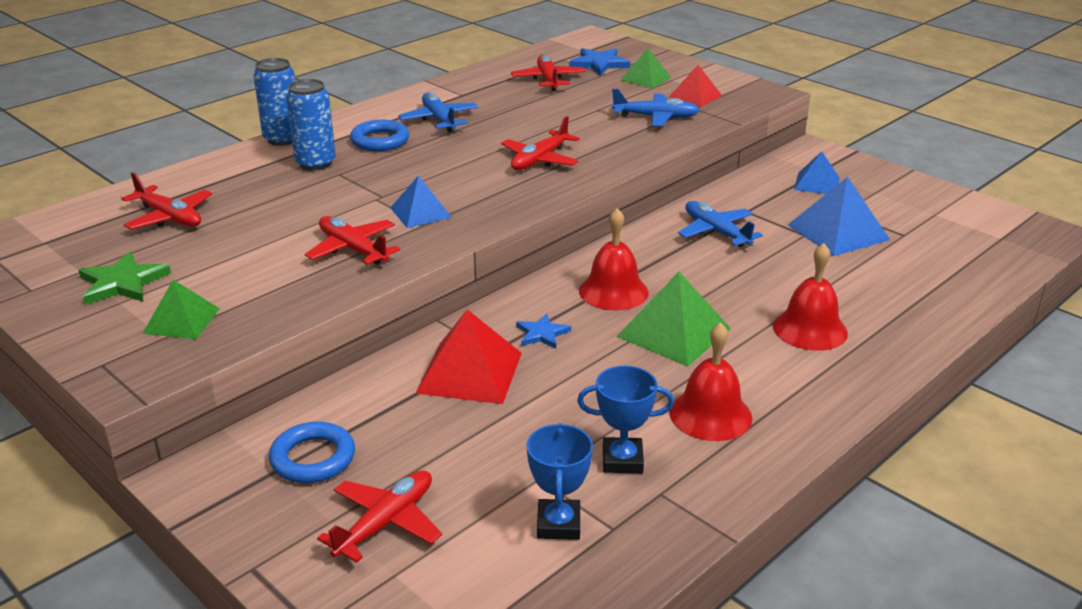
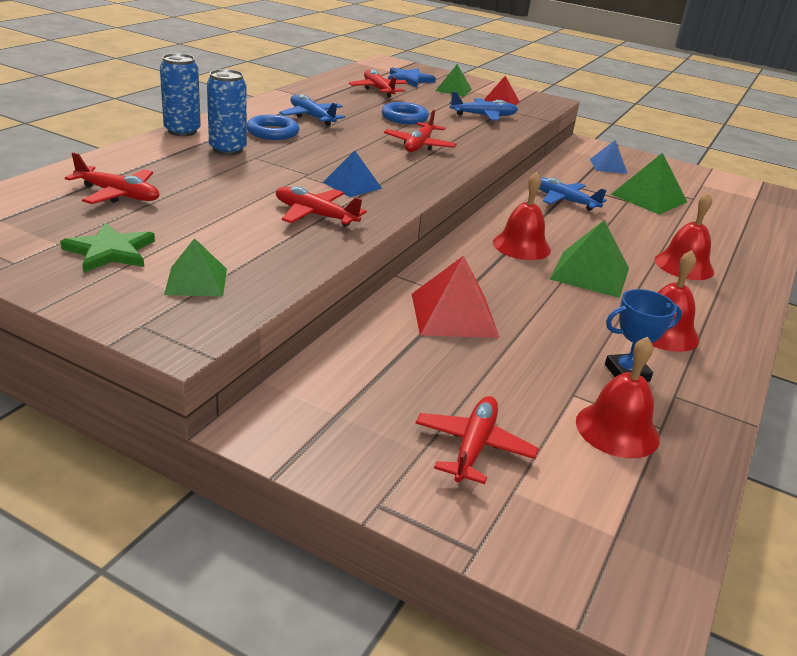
camera: 20 degrees left, 0 degrees up
(313, 458) = (368, 398): blue ring -> blue ring (404, 118)
(542, 333) = (490, 281): blue star -> none
(558, 524) = (617, 429): blue trophy -> red bell
(838, 232) = (649, 198): blue pyramid -> green pyramid

